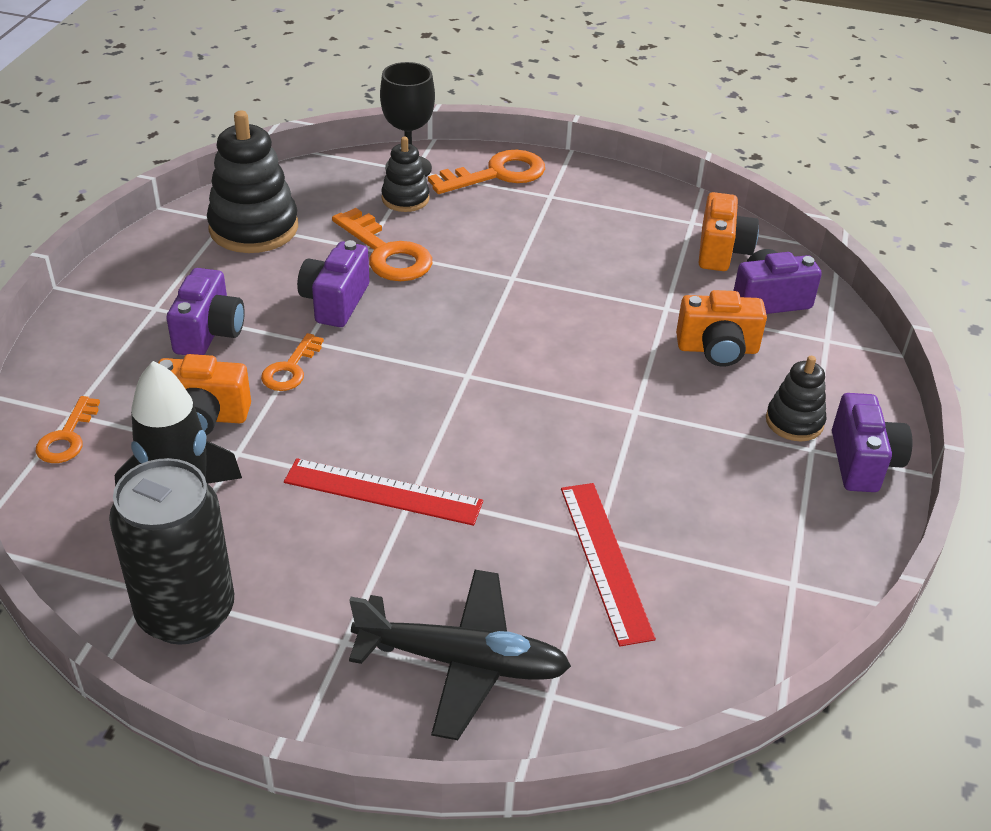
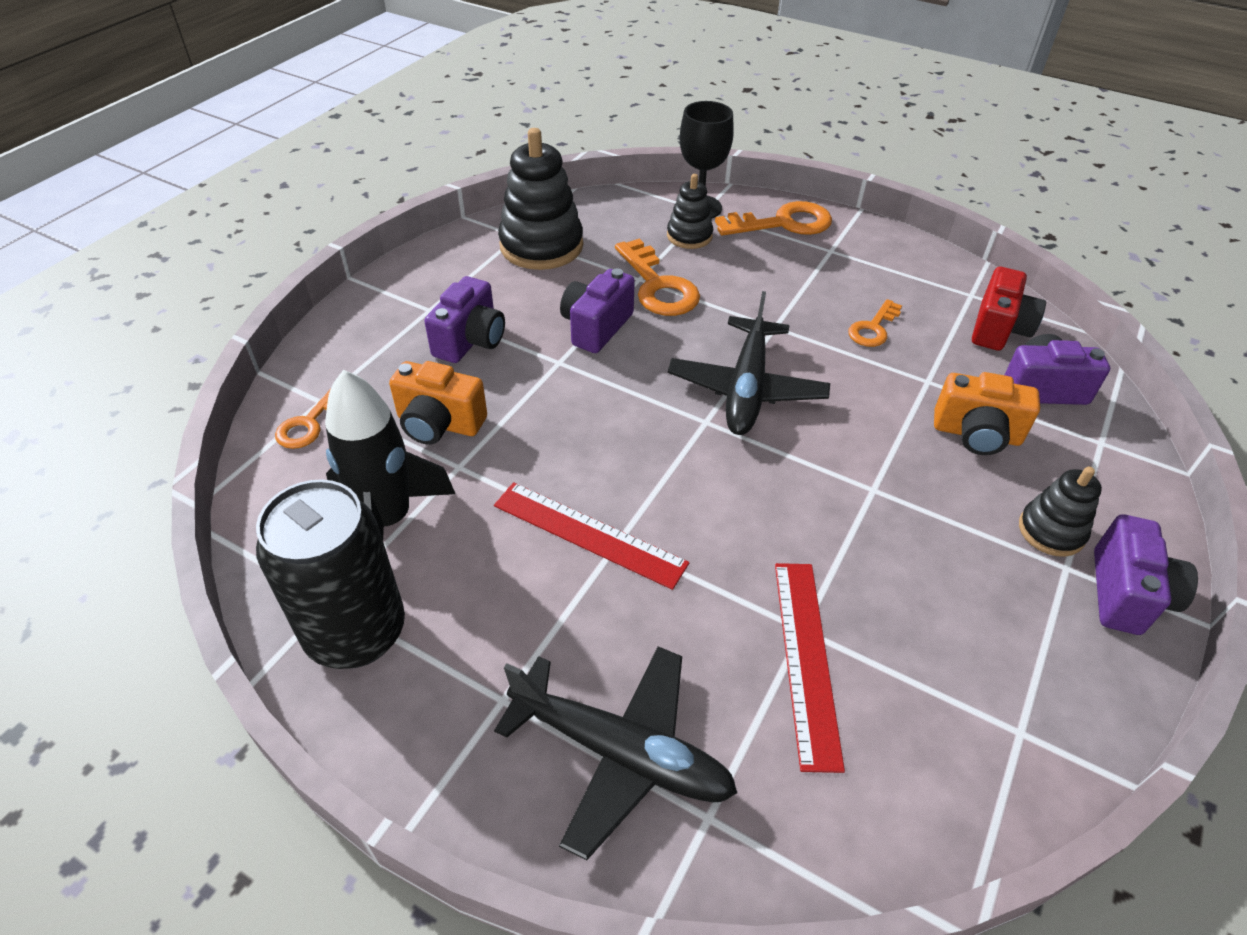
camera: 15 degrees right, 5 degrees up
(290, 369) = (535, 388): orange key -> orange key (873, 328)
(498, 339) = (746, 388): none -> black plane
(722, 251) = (998, 329): orange camera -> red camera

